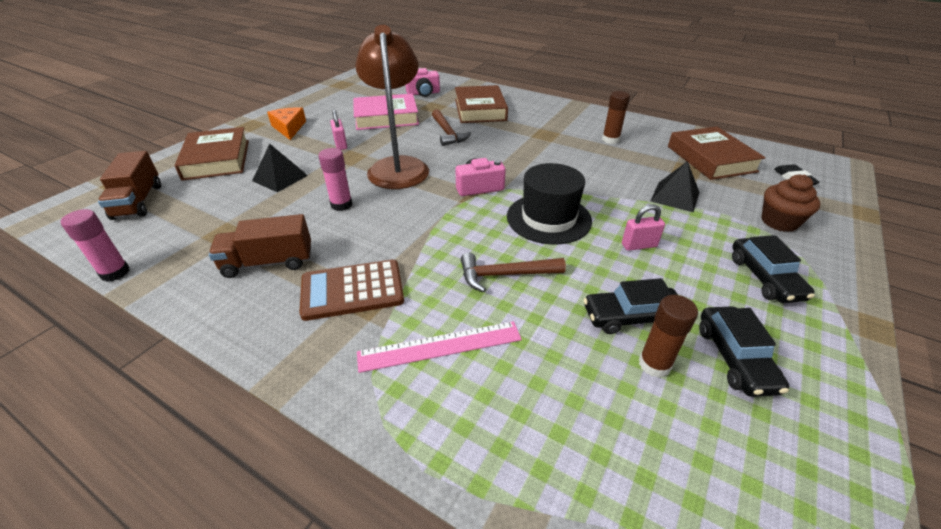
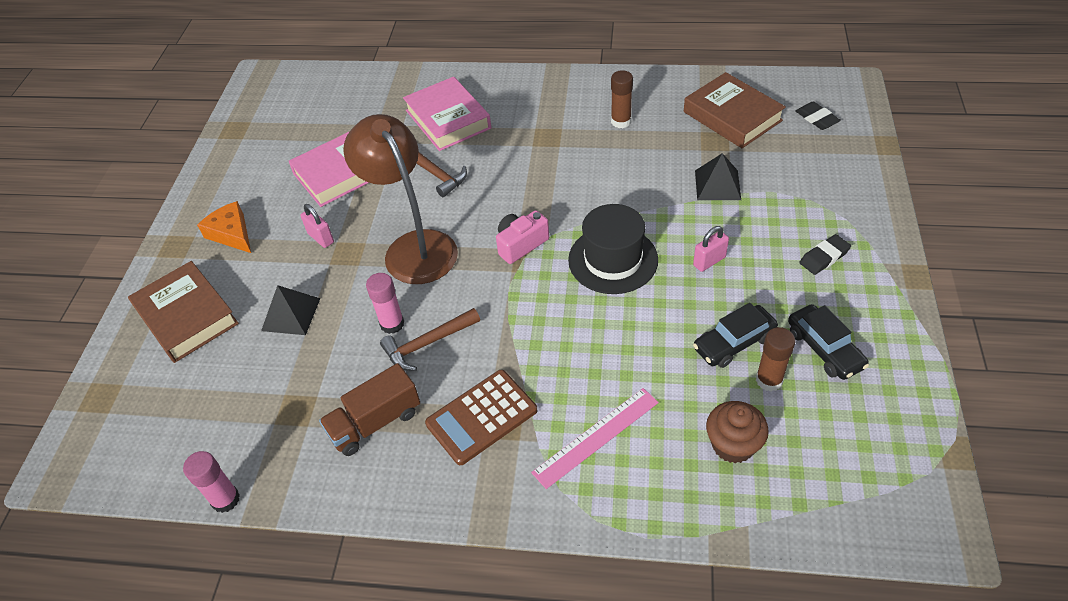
camera: 20 degrees left, 10 degrees up
(138, 201) = (153, 410): brown truck -> none
(423, 93) = (357, 112): pink camera -> none
(480, 110) = (448, 119): brown book -> pink book
(505, 275) = (609, 343): brown hammer -> brown hammer (427, 343)
(764, 278) = (824, 257): black car -> black eraser
(779, 222) = (818, 184): brown cupcake -> brown cupcake (733, 445)

